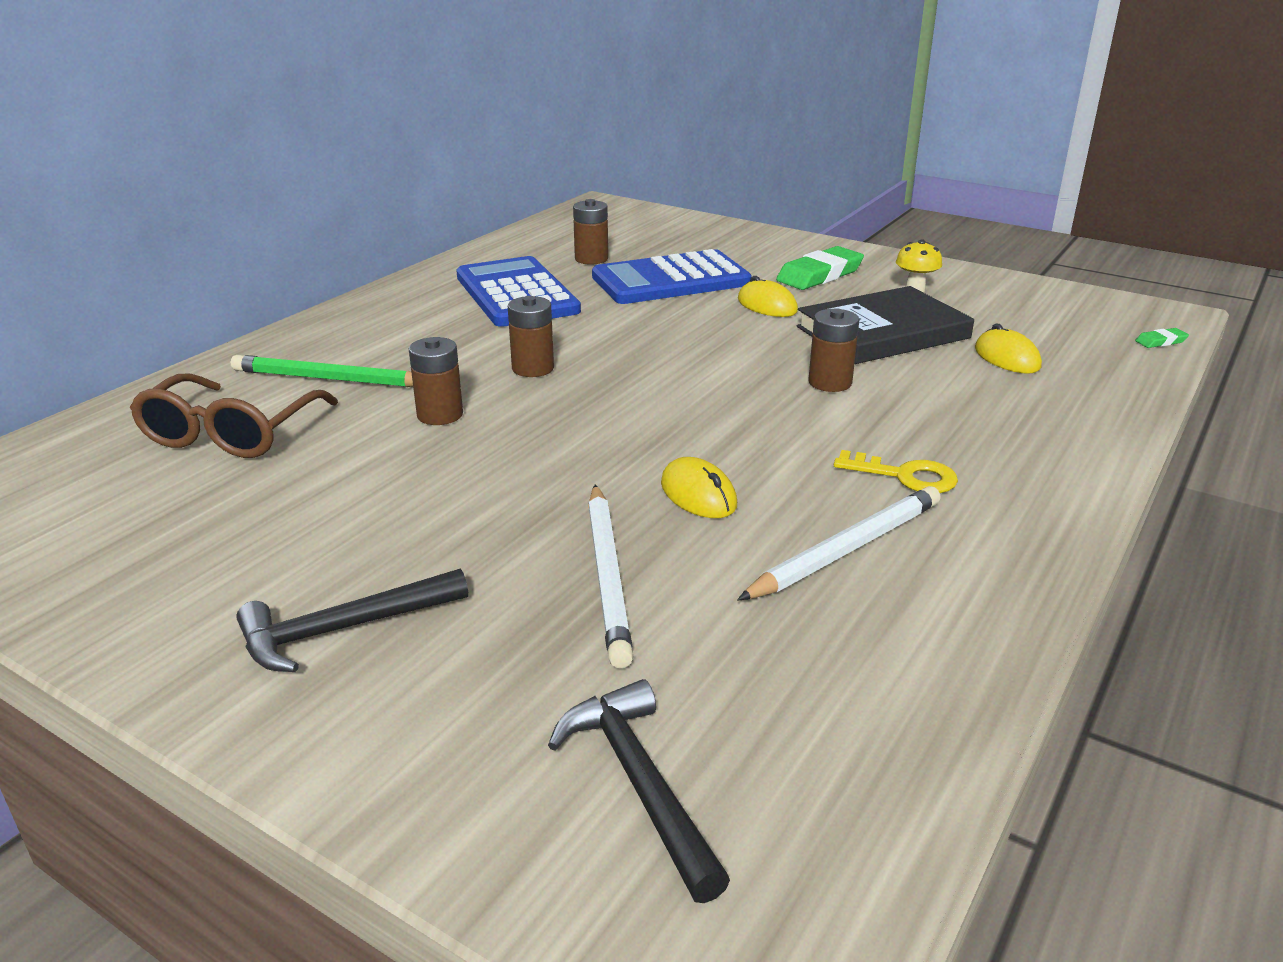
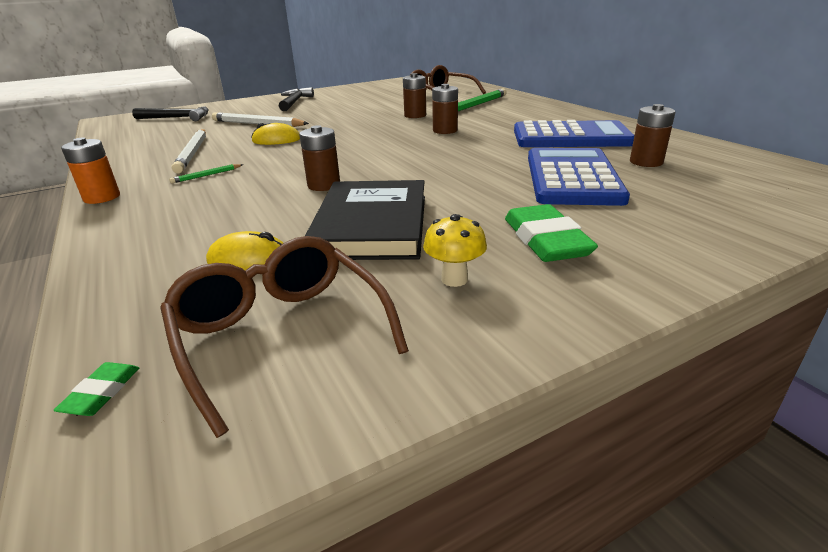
camera: 120 degrees right, 0 degrees up
(767, 305) = (480, 198): yellow mouse -> none
(905, 476) = (206, 175): yellow key -> green pencil
(1046, 317) = (281, 335): none -> brown glasses
(1067, 516) = (102, 197): none -> orange battery

